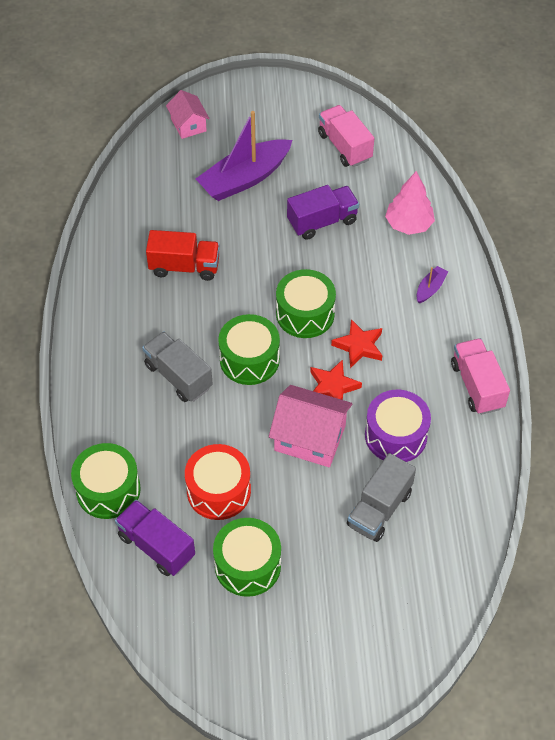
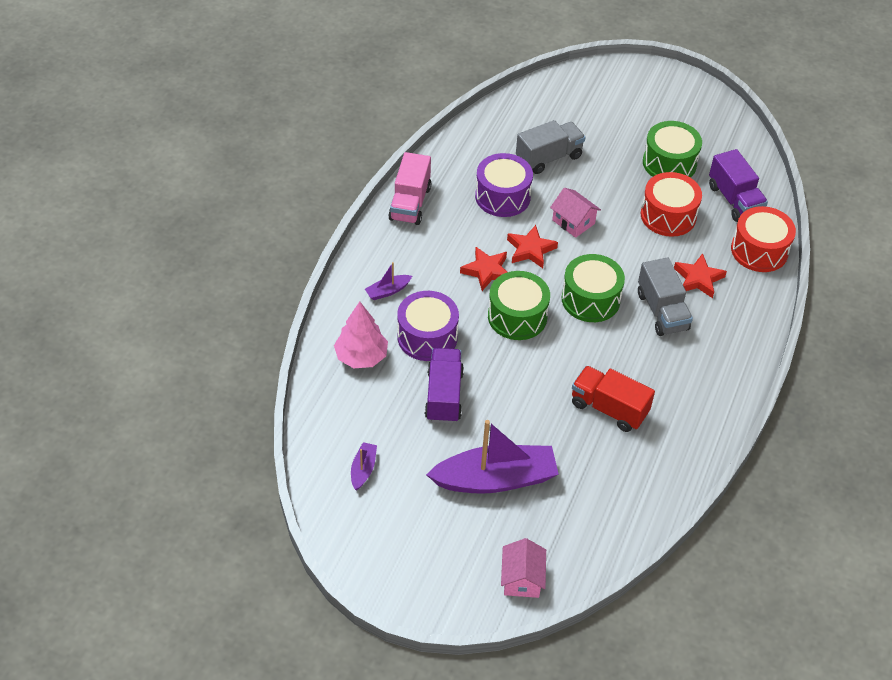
camera: 155 degrees left, 5 degrees down
(108, 490) = (759, 250): green drum -> red drum
(158, 427) = (698, 279): none -> red star
(310, 438) = (573, 222): pink house -> pink house, size x0.62
(322, 222) = (444, 396): purple truck -> purple truck turned 90 degrees clockwise
(344, 146) = (363, 469): pink truck -> purple boat
(368, 263) = (427, 337): none -> purple drum

